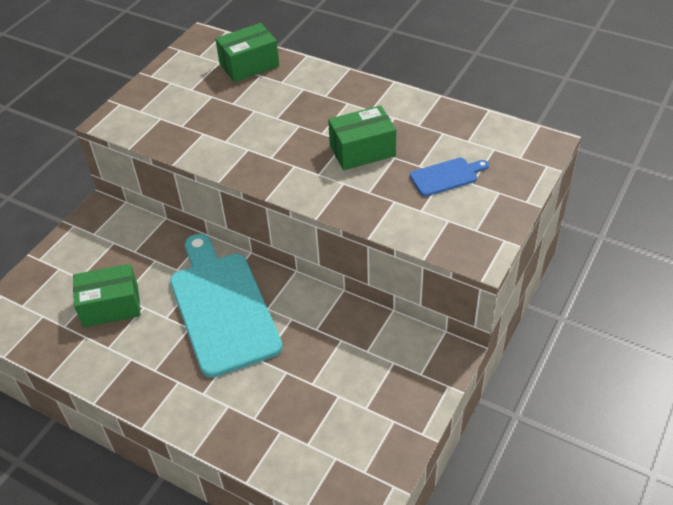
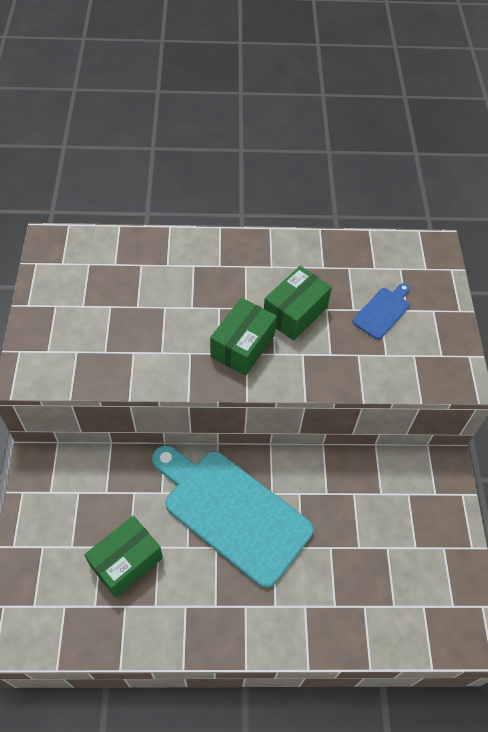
camera: 35 degrees left, 10 degrees up
(249, 65) = (122, 256): green box -> green box (242, 346)

